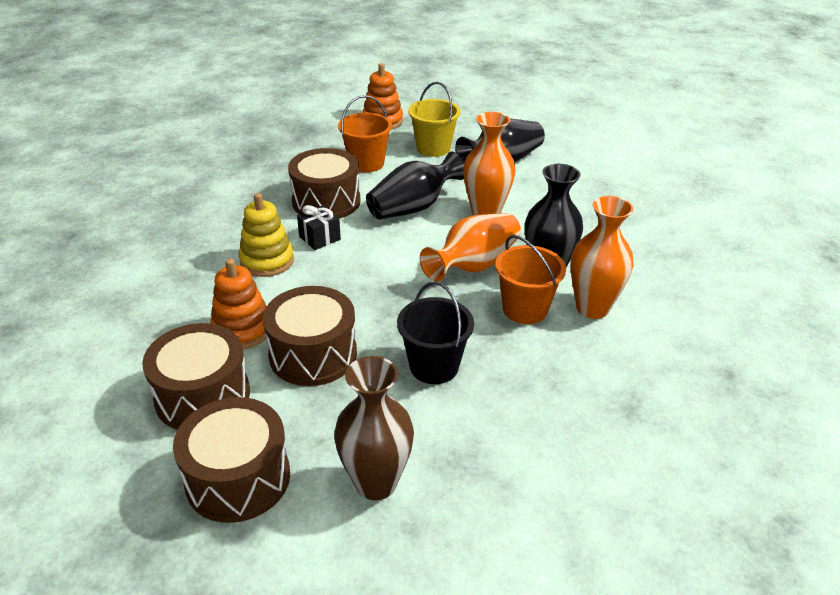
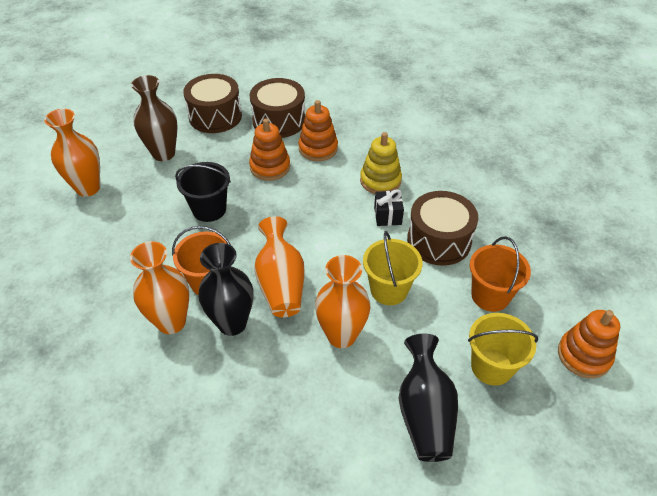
camera: 125 degrees right, 10 degrees up
(313, 354) = (270, 167): brown drum -> orange stacking toy
(413, 208) = (389, 290): black vase -> yellow bucket
(522, 522) = (88, 188): none -> orange vase

